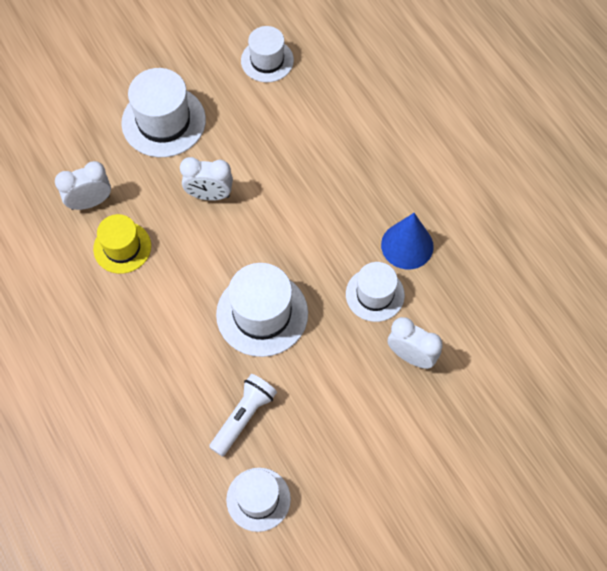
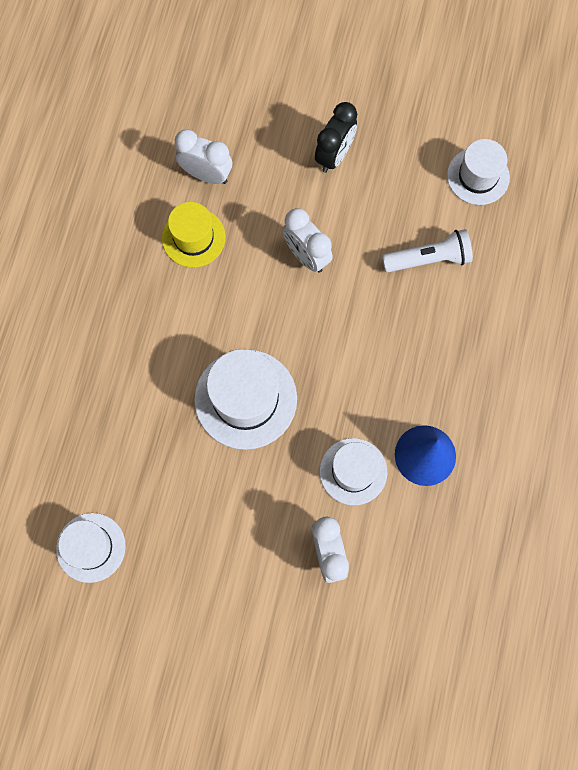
camera: 45 degrees right, 10 degrees up
(163, 121) = (334, 155): white hat -> black clock
(243, 417) = (145, 470): white flashlight -> white flashlight (428, 259)

